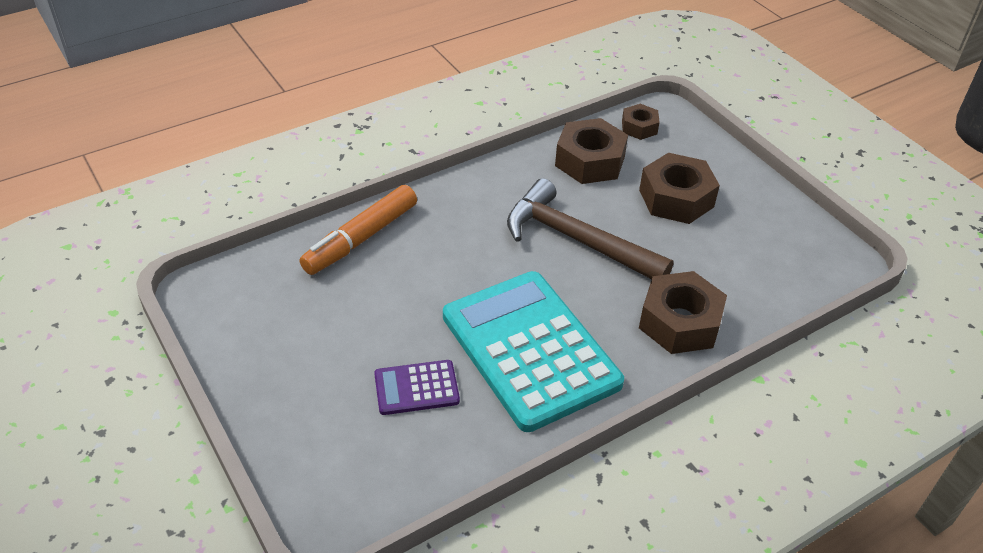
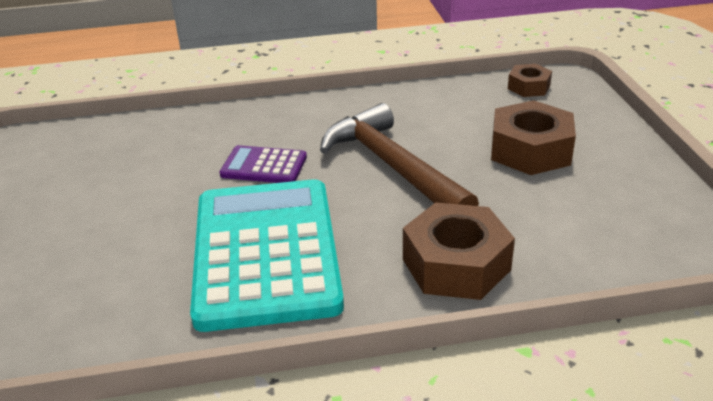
camera: 25 degrees right, 10 degrees down
(361, 238) = (184, 129): orange marker -> none
(416, 388) = (123, 260): purple calculator -> purple calculator (264, 166)
(590, 161) = (455, 106): brown nut -> none

